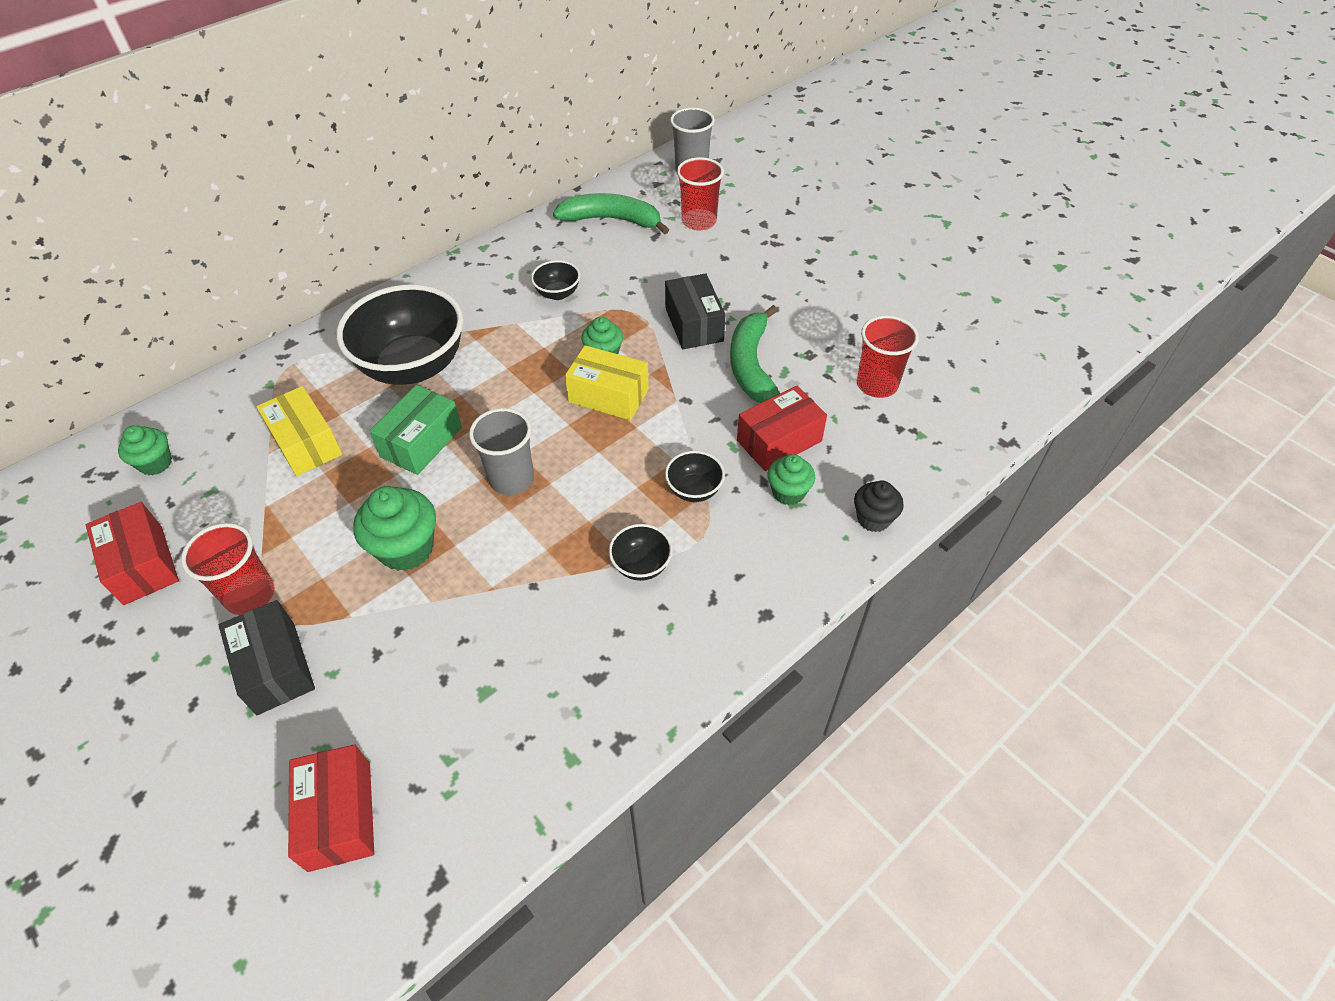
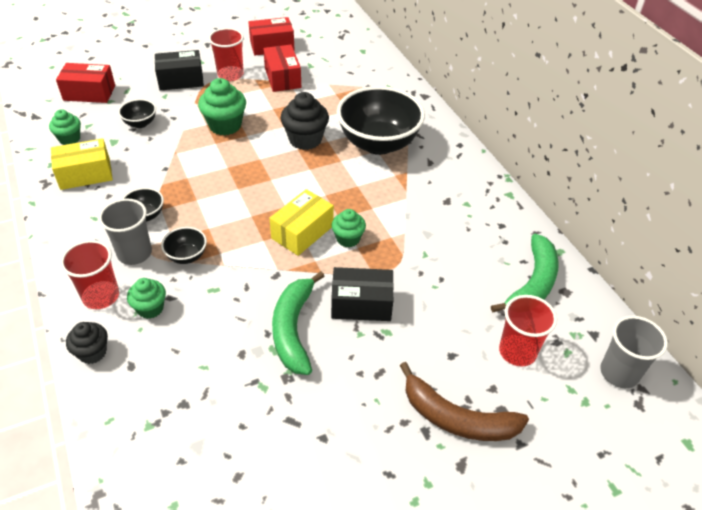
camera: 105 degrees right, 5 degrees down
(155, 463) = (341, 49): green cupcake -> green cupcake (69, 139)
(306, 443) = (329, 97): yellow box -> yellow box (85, 174)
(421, 442) = (305, 139): green box -> black cupcake
(511, 479) = (251, 172): grey cup -> grey cup (134, 253)
(558, 293) = (433, 227): black bowl -> black bowl (140, 123)
(751, 365) = (293, 329): green banana -> green banana turned 105 degrees counterclockwise
(779, 441) = (202, 320): red box -> red box (283, 78)
(787, 245) = (456, 418): none -> brown banana
(877, 384) = (224, 416): red cup -> red cup (101, 296)

